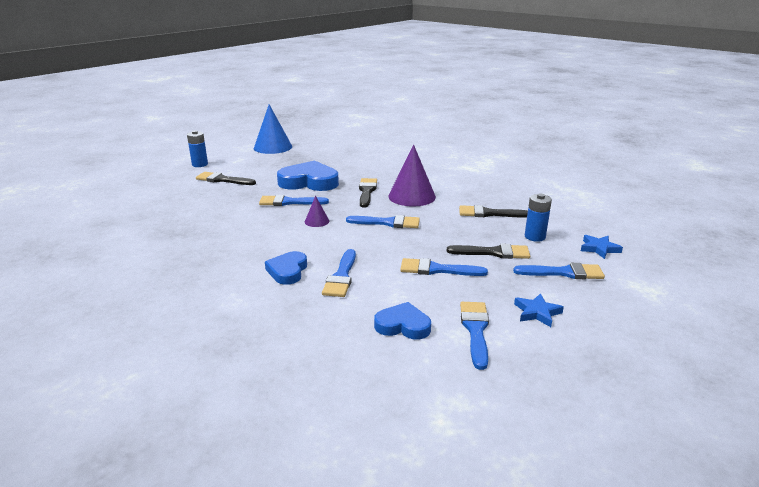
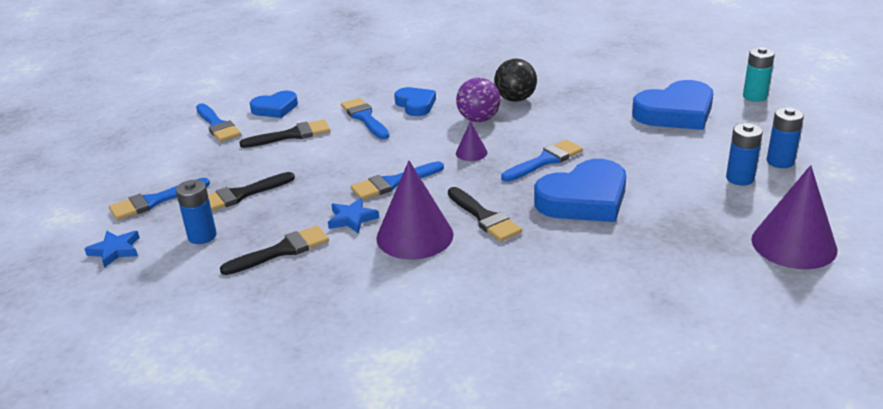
camera: 145 degrees right, 5 degrees up
(115, 188) = (754, 96): none -> turquoise battery
(170, 197) = (675, 112): none -> blue heart
(220, 243) = (515, 99): none -> black ball
(223, 180) = (688, 154): black brush -> black brush (291, 135)
(231, 166) = (740, 178): none -> blue battery
(271, 239) = (478, 119): none -> purple ball
(273, 147) = (793, 244): blue cone -> purple cone
(437, 269) = (286, 155): blue brush -> none
(537, 312) = (171, 155): blue star -> blue star (352, 219)

